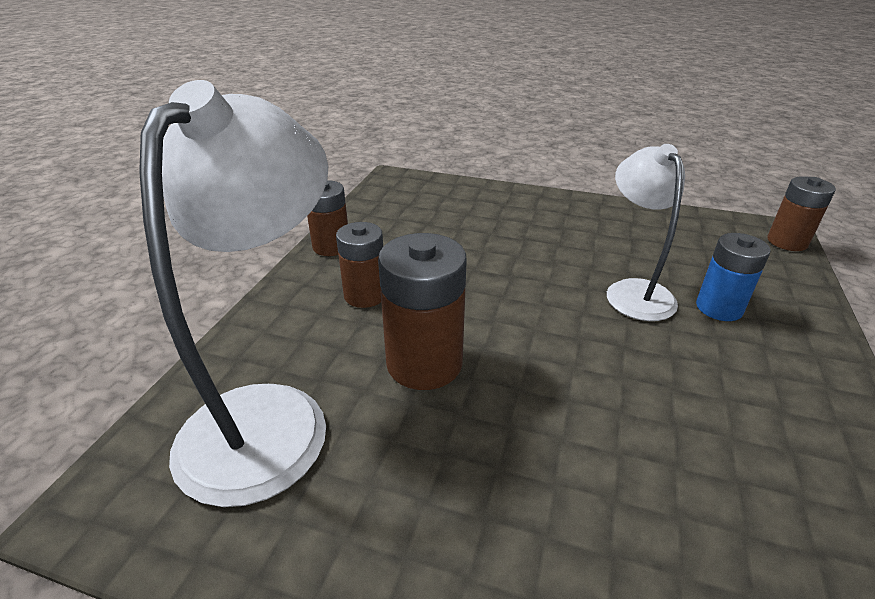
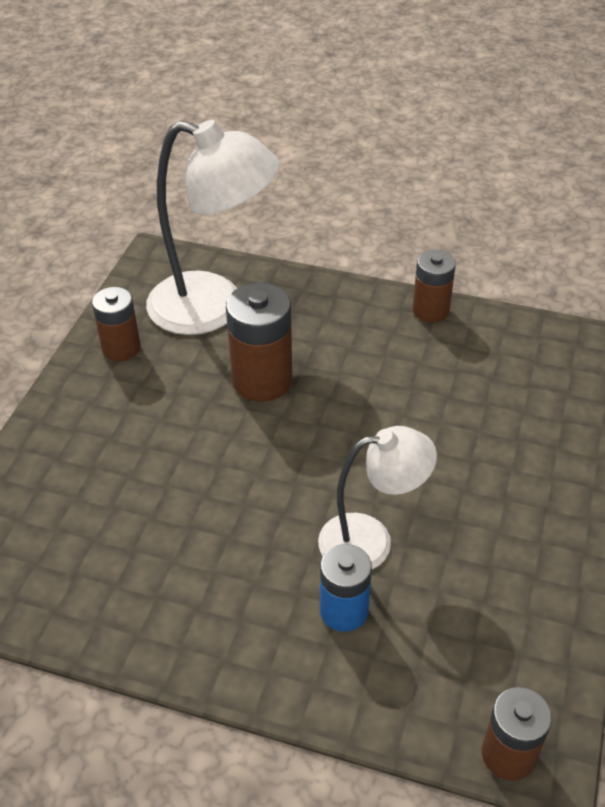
camera: 90 degrees right, 10 degrees up
(365, 295) = (351, 340): brown battery -> brown battery (121, 348)

